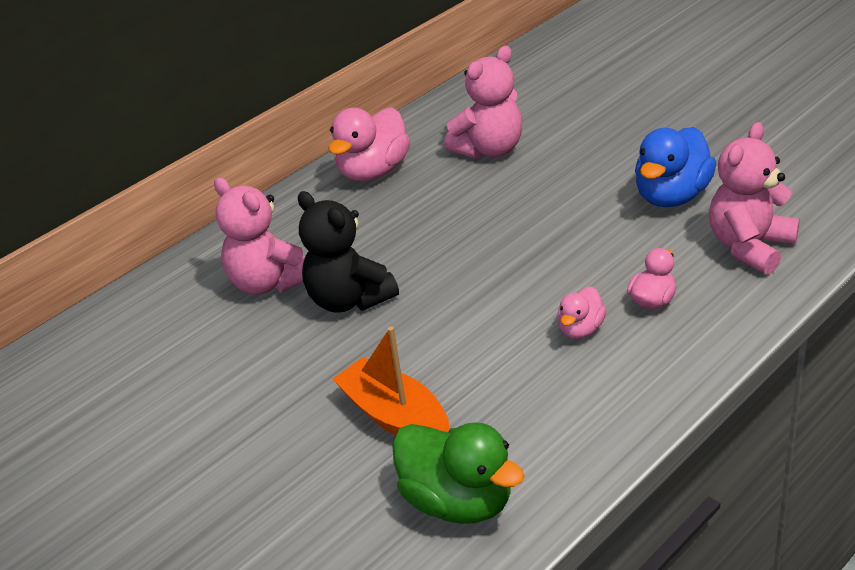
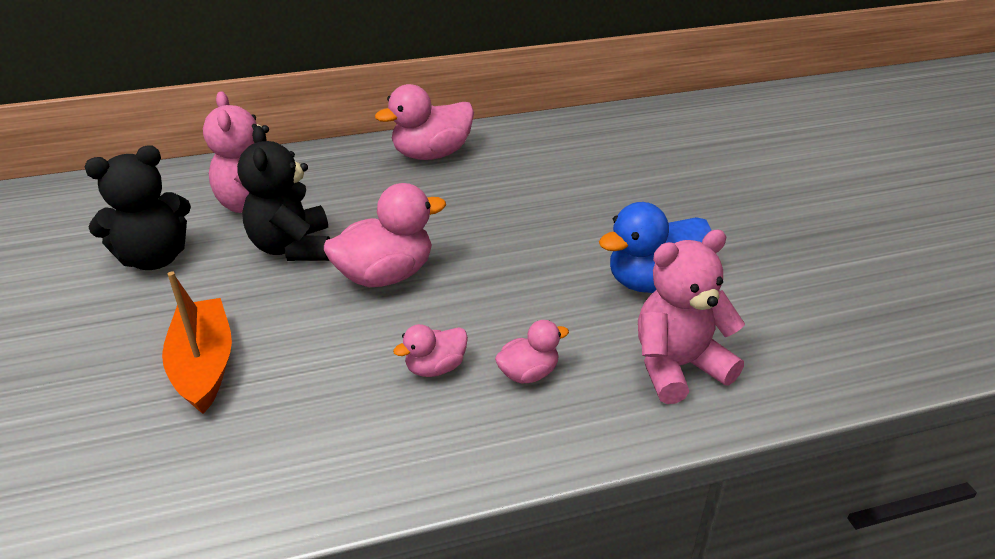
camera: 25 degrees right, 0 degrees up
(232, 365) = (154, 258): none -> black teddy bear
(458, 502) = (152, 476): green duck -> none
(459, 284) = (386, 275): none -> pink duck
(489, 150) = (539, 174): pink teddy bear -> none

